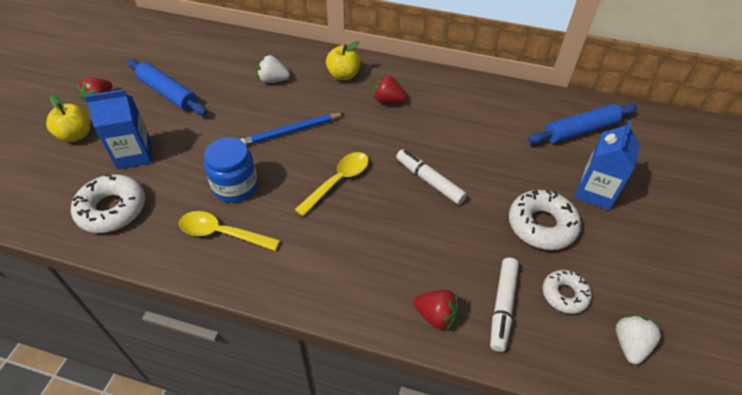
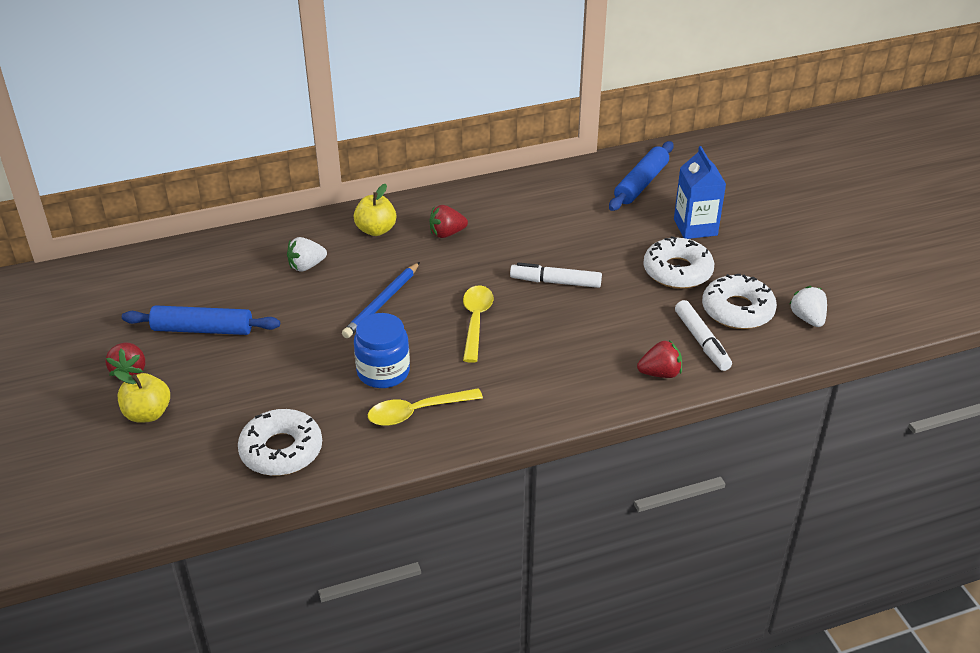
camera: 35 degrees left, 10 degrees down
(134, 155) = (241, 398): blue carton -> none
(564, 294) = (737, 310): white donut -> white donut, size x1.62

